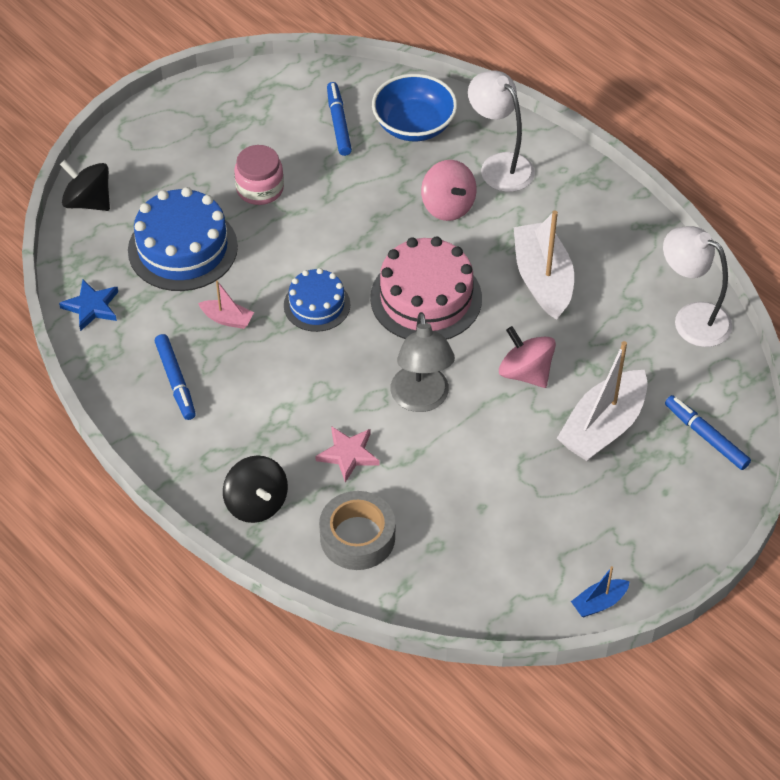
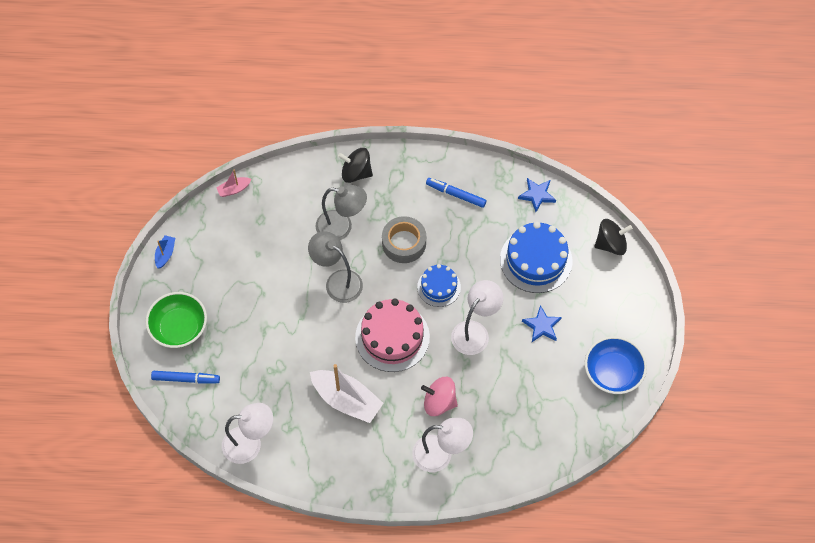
camera: 135 degrees right, 10 degrees up
(227, 319) = (470, 243): pink boat -> pink boat (234, 189)
(260, 189) = (542, 326): pink jar -> blue star
(333, 236) = (475, 331): none -> white lamp
(338, 123) = (552, 404): blue marker -> none
(348, 454) = (341, 227): pink star -> grey lamp
(357, 537) = (297, 195): grey tape -> grey tape (404, 243)
(414, 125) = (513, 440): blue bowl -> blue bowl (612, 373)
(525, 372) = (303, 338): pink spinning top -> none
(603, 427) = (240, 341): white boat -> none
(663, 498) = (179, 328): none -> green bowl

